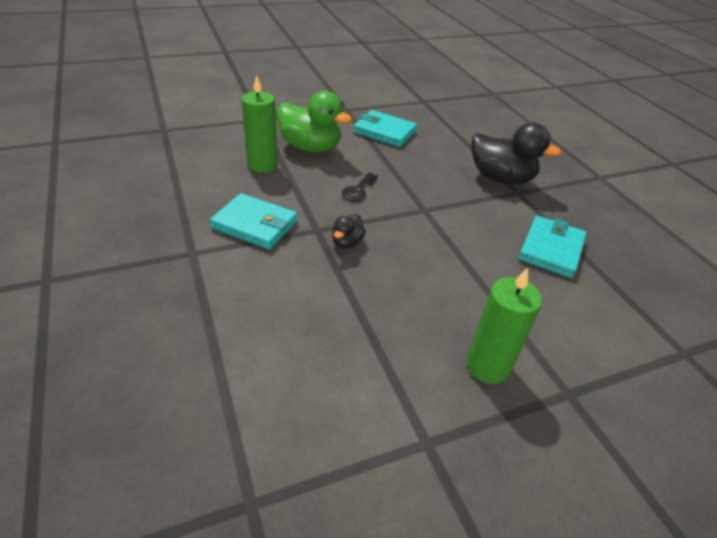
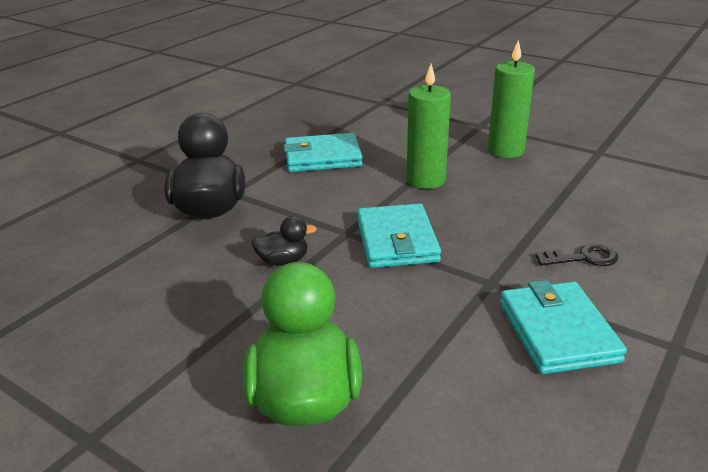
camera: 120 degrees left, 10 degrees down
(262, 165) = (429, 419): green candle -> green candle (426, 180)
(347, 242) = (479, 254): black duck -> black duck (283, 261)
(358, 190) = (368, 291): black key -> black key (583, 258)
(384, 132) = (157, 344): turquoise wallet -> turquoise wallet (397, 240)

